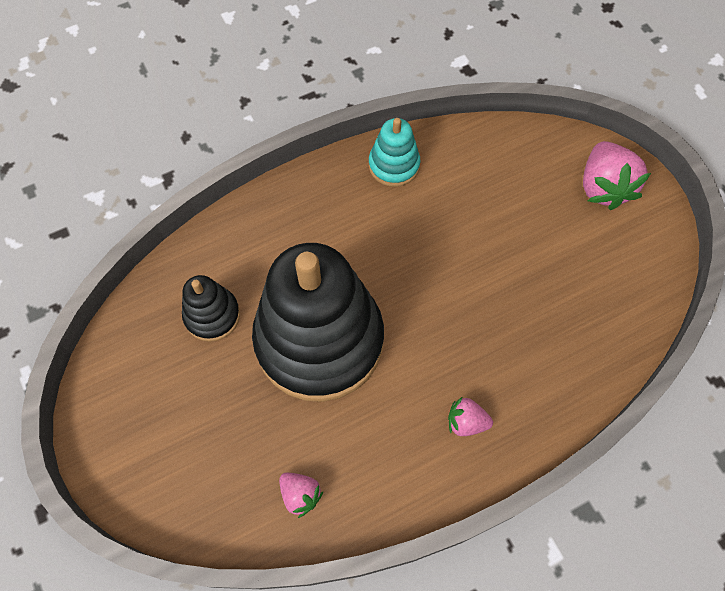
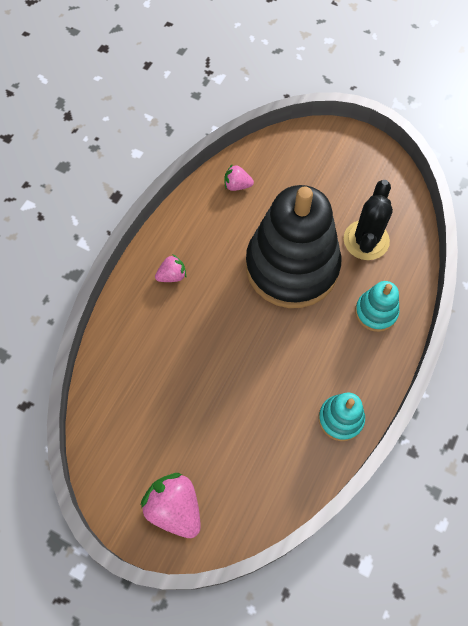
camera: 145 degrees right, 0 degrees up
(212, 315) = (366, 240): black stacking toy -> black cactus
(274, 235) = (376, 312): none -> turquoise stacking toy

